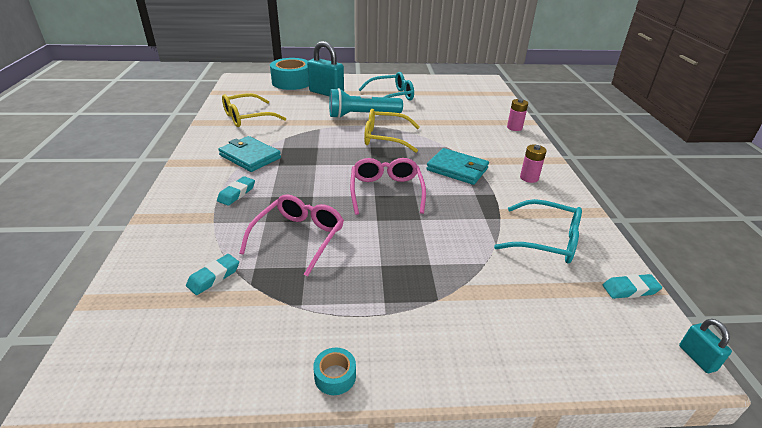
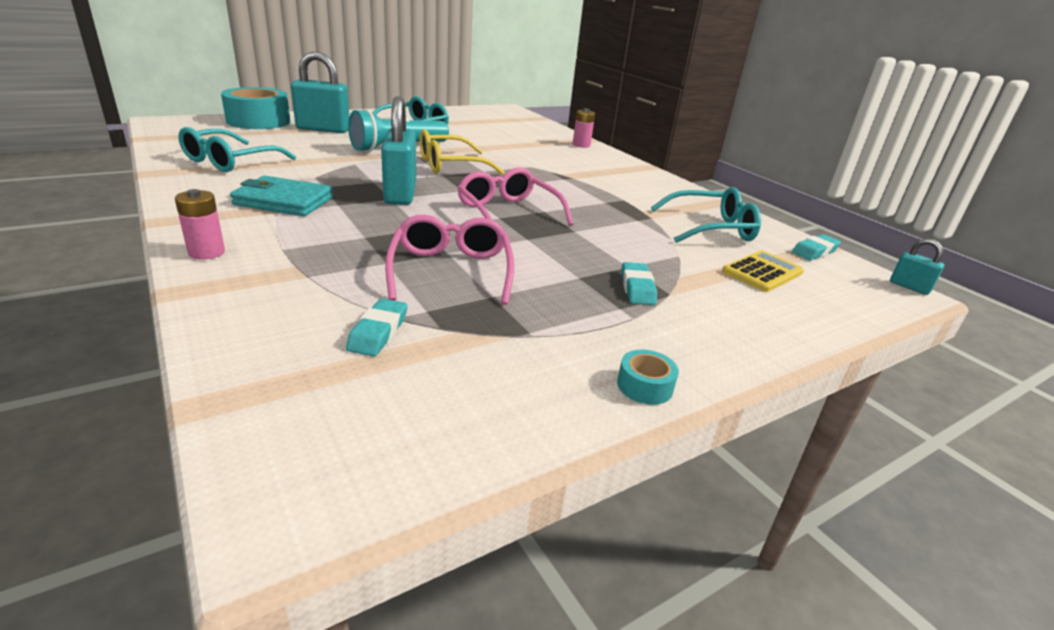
camera: 30 degrees left, 5 degrees down
(237, 193) = (309, 241): turquoise eraser -> turquoise eraser (637, 288)
(246, 117) = (229, 161): yellow glasses -> turquoise glasses
(326, 161) = (400, 194): none -> turquoise padlock
(457, 169) = (563, 184): turquoise wallet -> none
(529, 178) = (640, 183): pink battery -> pink battery (206, 252)
(547, 299) = (762, 272): none -> yellow calculator

